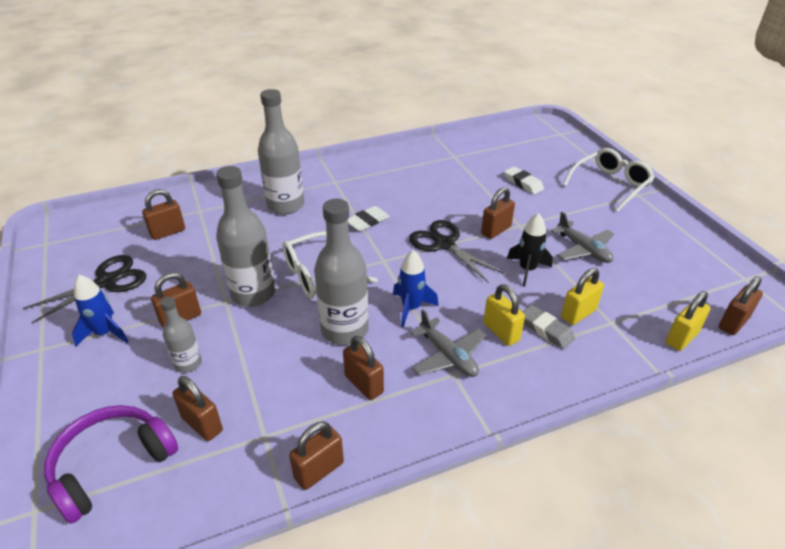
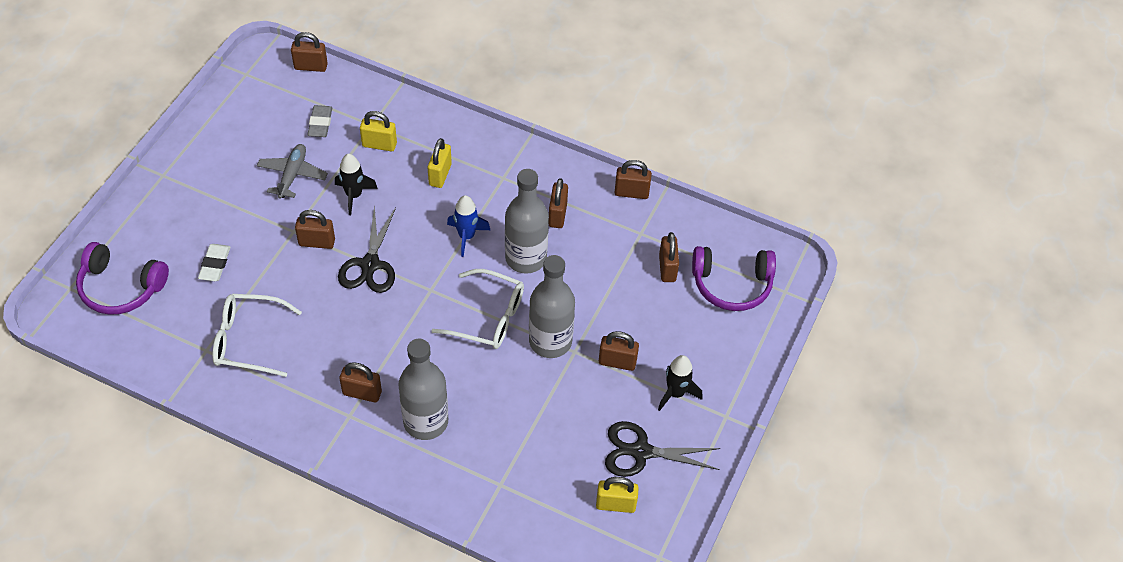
camera: 135 degrees left, 15 degrees up
(105, 333) = (675, 393): blue rocket -> black rocket
(168, 232) = (551, 476): brown padlock -> brown padlock (362, 393)
(188, 363) = (642, 318): grey bottle -> none
(367, 221) = (389, 339): white eraser -> none
(448, 356) = (490, 189): grey plane -> none
(541, 147) = (120, 287): none -> purple headphones
(546, 330) = (414, 153): grey eraser -> grey eraser (320, 124)
(610, 185) = (160, 201): white glasses -> white glasses (248, 340)
(681, 338) = (353, 86): yellow padlock -> yellow padlock (615, 504)

